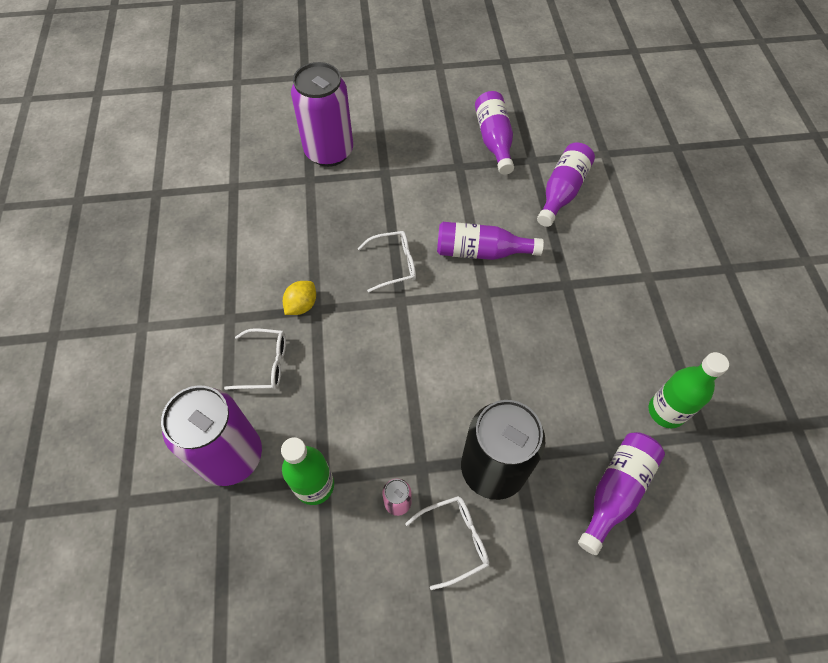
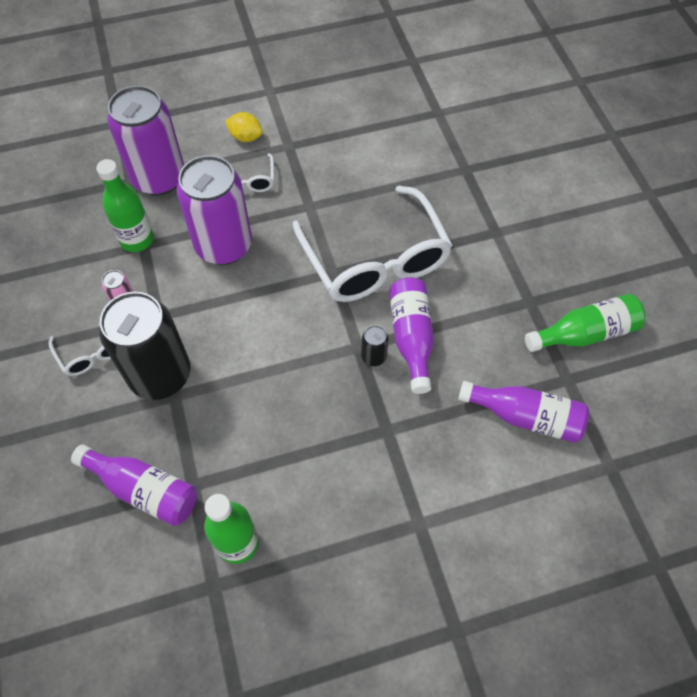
camera: 80 degrees right, 0 degrees up
(301, 305) = (311, 194): yellow lemon -> yellow lemon (245, 137)
(329, 152) = (509, 177): purple can -> purple can (223, 246)
(394, 264) = (375, 260): white glasses -> white glasses, size x2.15
(494, 140) = (585, 333): purple bottle -> green bottle
(496, 282) = (373, 357): none -> black can

